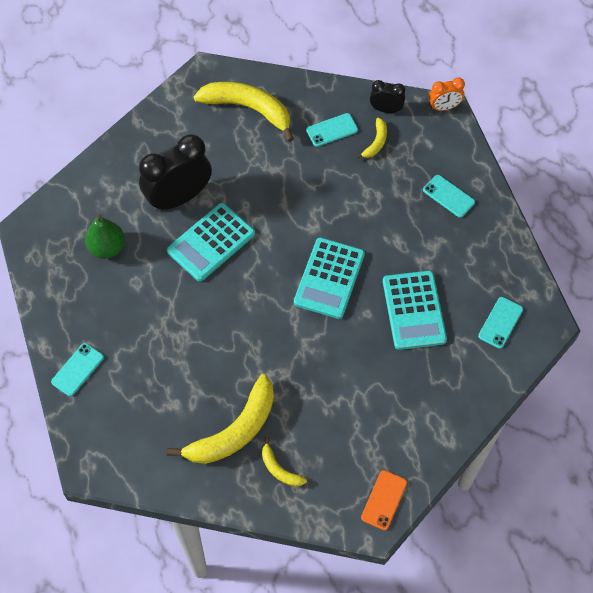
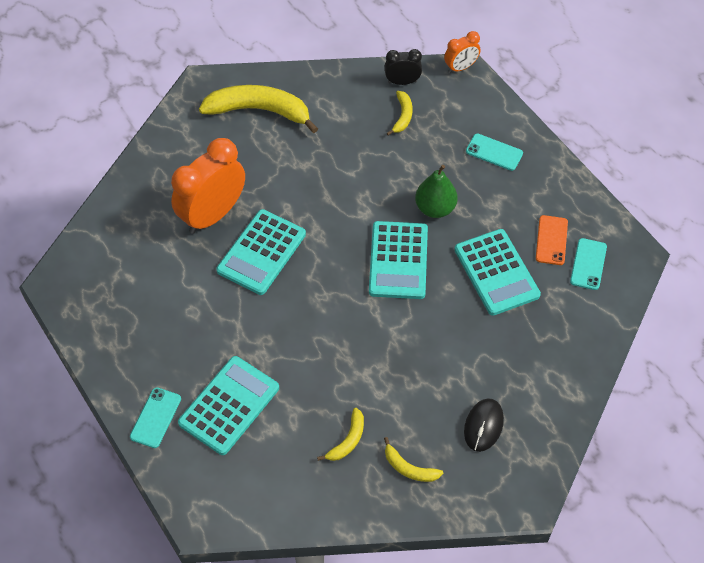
camera: 15 degrees left, 5 degrees down
(107, 248) = (150, 283): green pear -> green pear (435, 208)
(142, 374) = (229, 405): none -> turquoise calculator
(179, 198) = (213, 215): black clock -> orange clock
(234, 431) = (348, 440): yellow banana -> yellow banana, size x0.48
(332, 130) = (353, 113): turquoise phone -> none
(356, 448) = (483, 426): none -> black mouse
(384, 500) = (529, 472): orange phone -> orange phone (551, 240)

